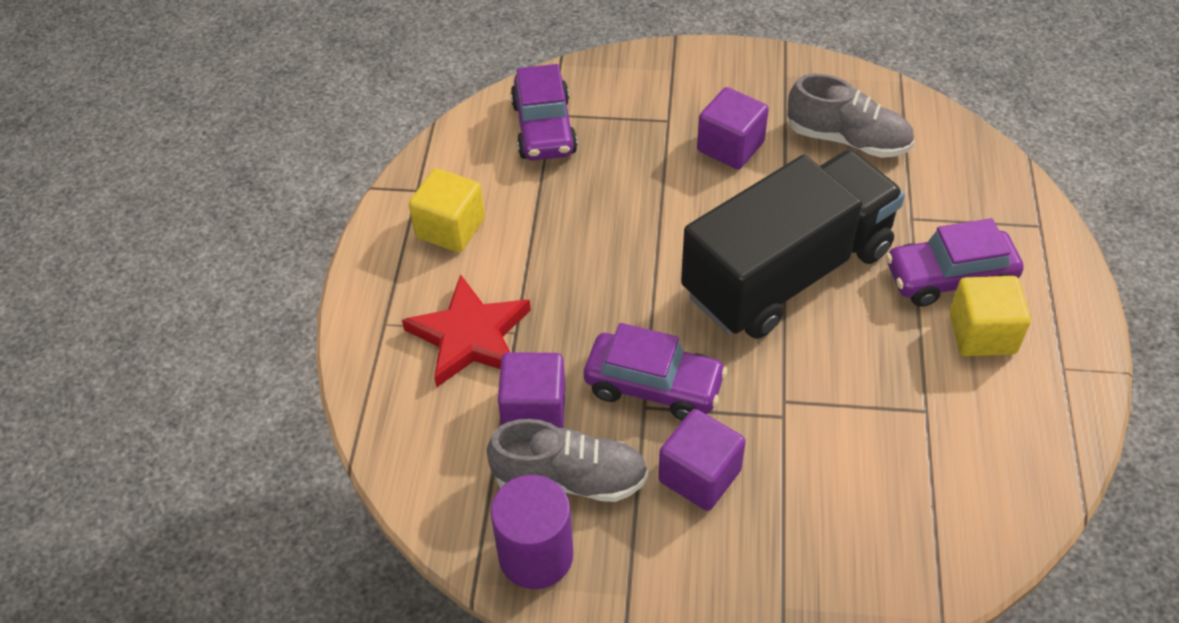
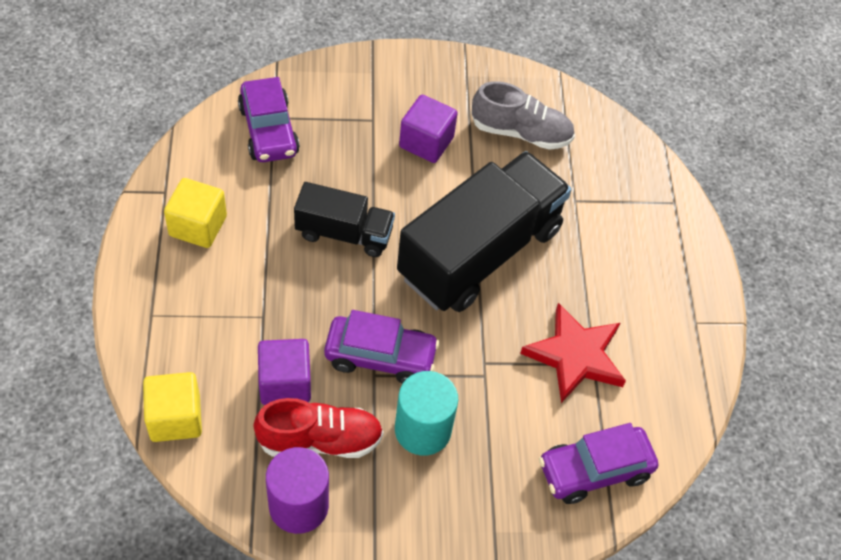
camera: 15 degrees left, 5 degrees up
(470, 336) = (225, 322): red star -> red star (575, 356)
(570, 479) = (320, 440): grey shoe -> red shoe
(622, 243) = (344, 233): none -> black truck
(699, 476) = (423, 430): purple cube -> turquoise cylinder
(949, 278) = (606, 251): purple car -> purple car (594, 470)
(982, 333) = (633, 297): yellow cube -> yellow cube (175, 418)

